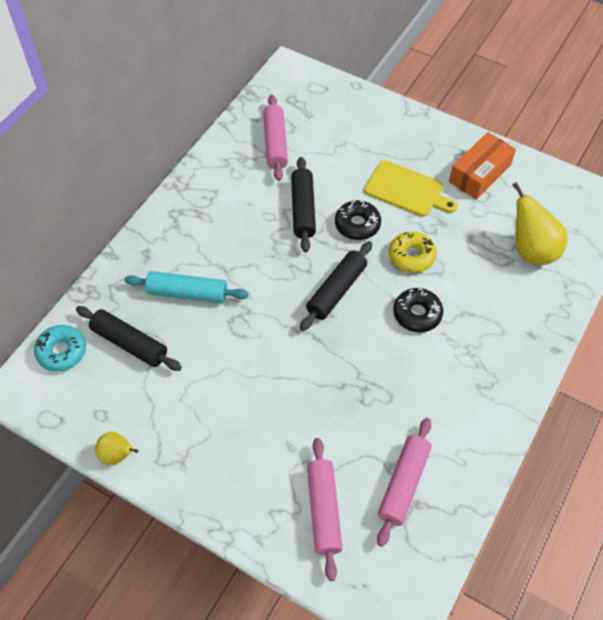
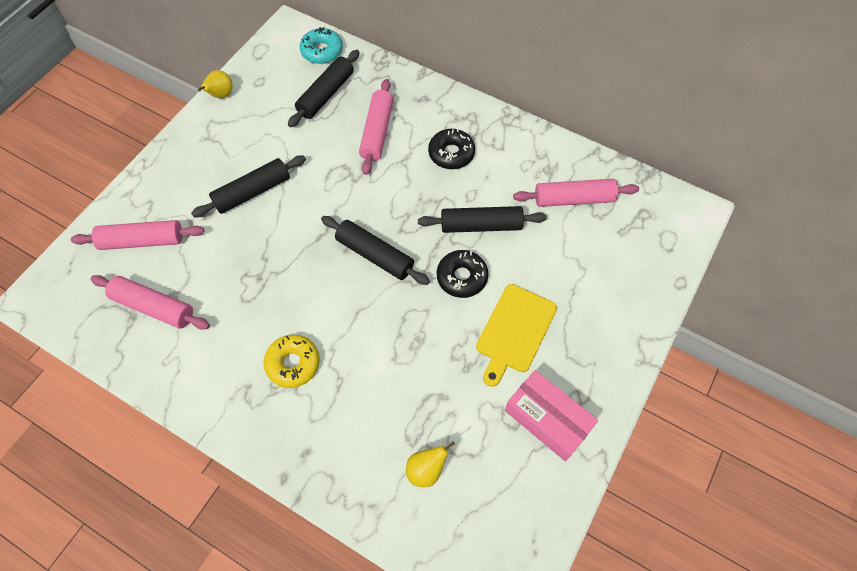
camera: 90 degrees right, 5 degrees up
(187, 293) = (377, 132): turquoise rolling pin -> pink rolling pin
(261, 405) = (252, 192): none -> black rolling pin
(411, 256) = (418, 330): yellow donut -> yellow donut (293, 363)
(417, 314) = (341, 331): black donut -> black donut (451, 153)
(479, 173) = (547, 419): orange box -> pink box
(531, 250) = (426, 470): yellow pear -> yellow pear, size x0.57

